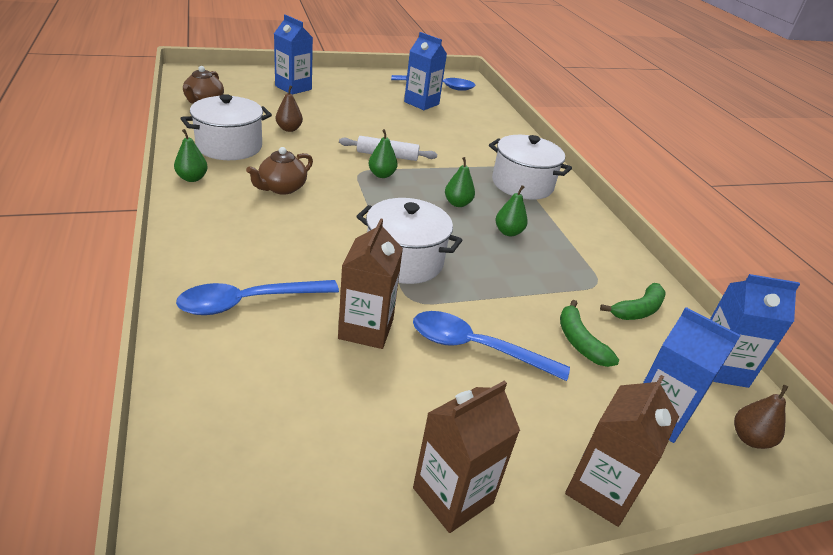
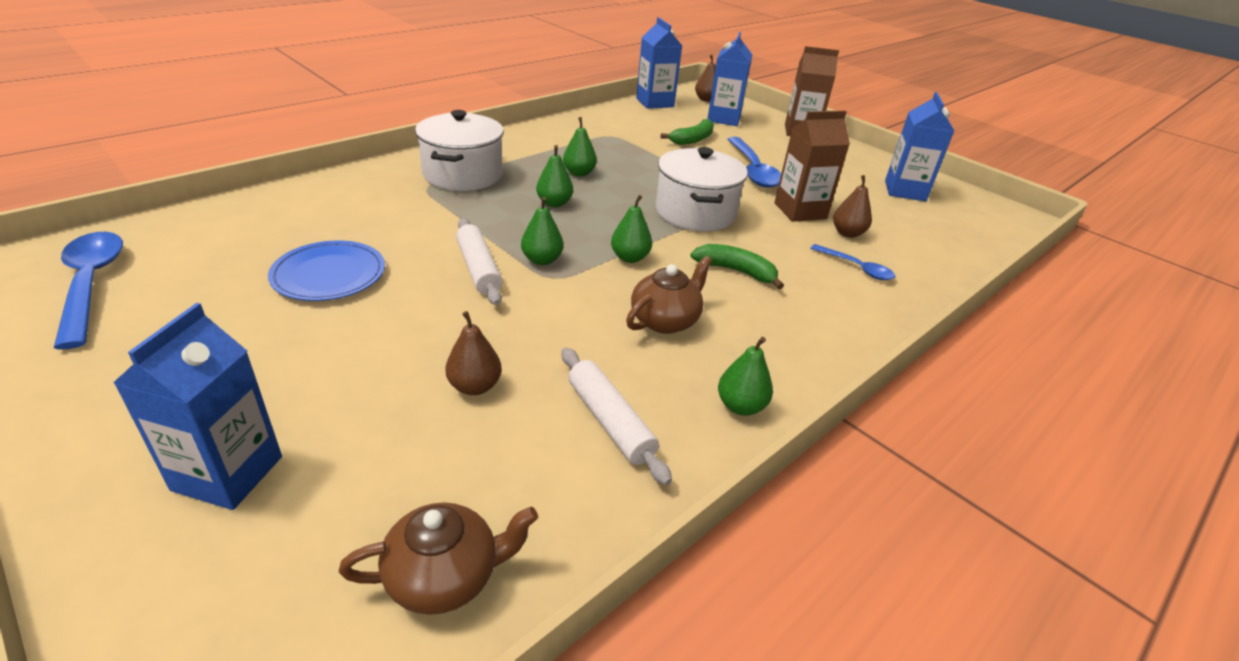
camera: 115 degrees left, 0 degrees up
(229, 146) = (610, 421): white pot -> white rolling pin
(248, 302) = (856, 268): blue spoon -> blue spoon, size x0.56
(281, 188) = (665, 320): brown teapot -> brown teapot turned 60 degrees counterclockwise
(302, 336) = (847, 233): none -> brown pear
(359, 203) = (630, 258): none -> green pear
(412, 123) = (329, 274): none -> blue plate
(421, 103) = (215, 284): blue carton -> blue carton (905, 191)
(453, 495) = (866, 164): brown carton -> none
(638, 310) = (627, 123): green banana -> green banana (736, 271)

